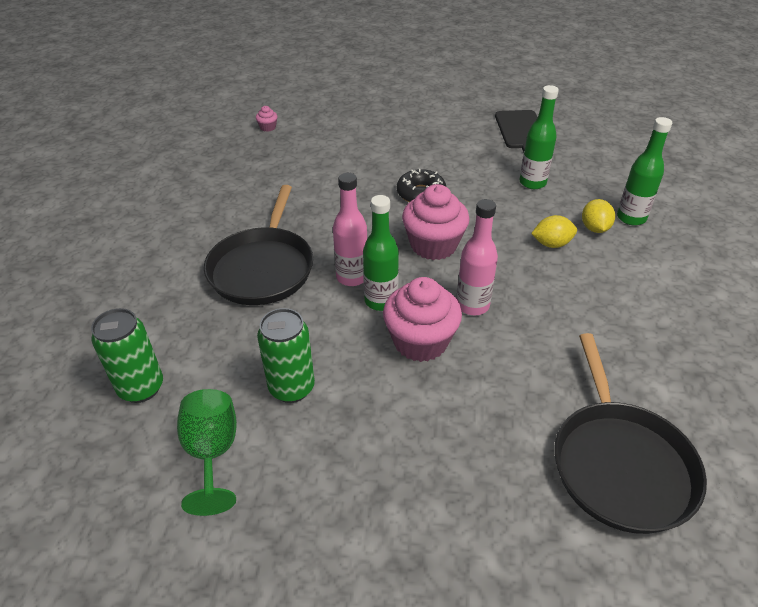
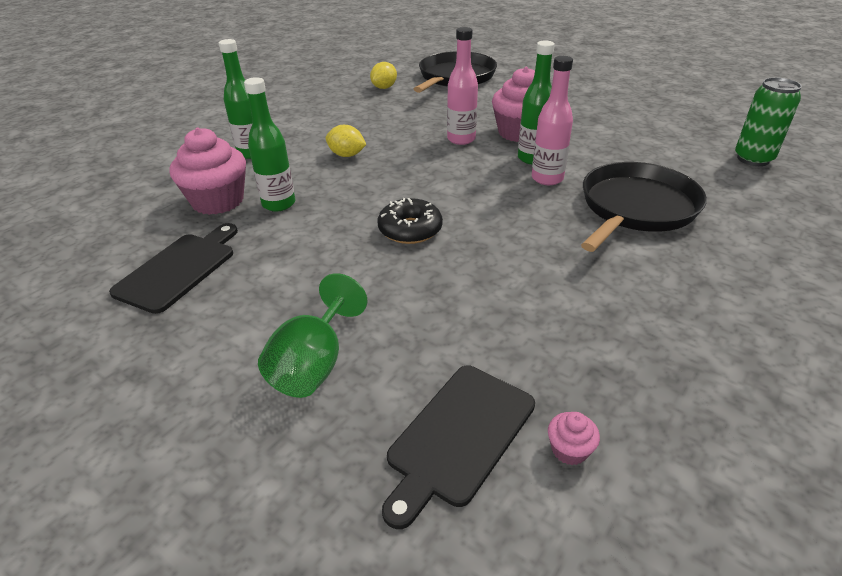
camera: 150 degrees left, 5 degrees down
(212, 453) = (691, 123): green goblet -> green goblet (314, 364)
(292, 388) = (629, 134): green can -> none
(314, 119) = (458, 436): none -> black cutting board
(433, 245) = (449, 181): pink cupcake -> pink cupcake (218, 201)
(594, 228) = (294, 155): yellow lemon -> yellow lemon (384, 87)

